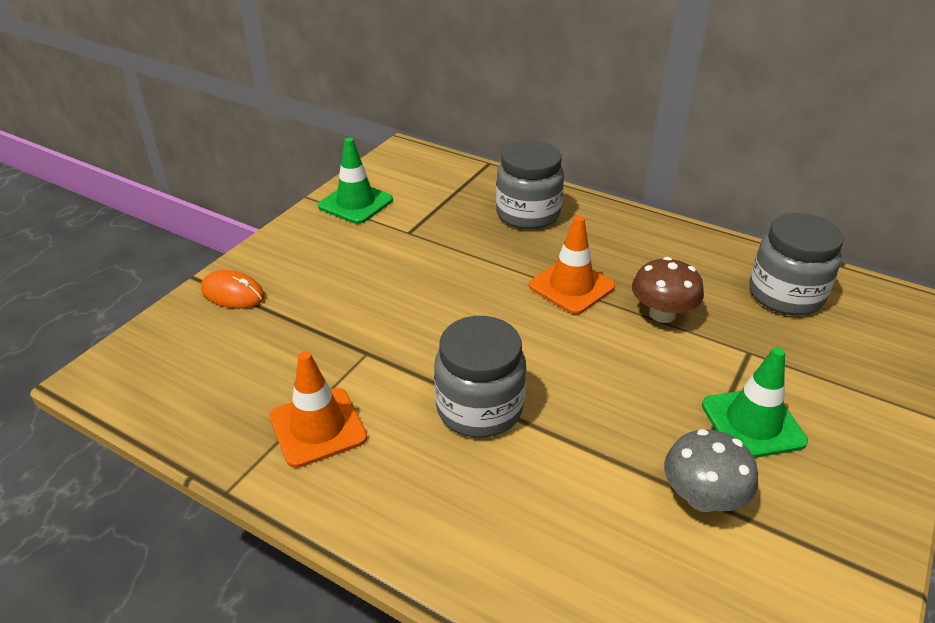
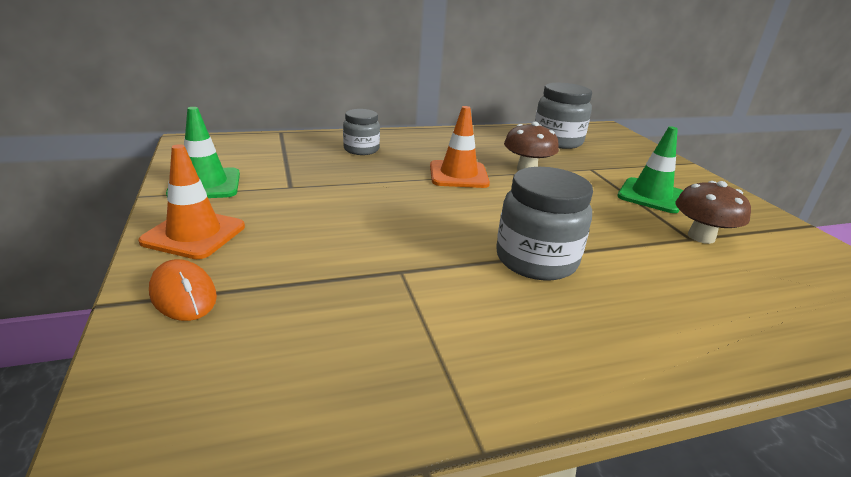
camera: 50 degrees left, 10 degrees down
(233, 293) = (183, 294): orange mouse -> orange mouse turned 75 degrees clockwise
(318, 427) = (461, 342): orange traffic cone -> orange traffic cone (194, 234)
(528, 214) = (361, 149): grey jar -> grey jar, size x0.62
(702, 497) = (701, 237): grey mushroom -> brown mushroom

